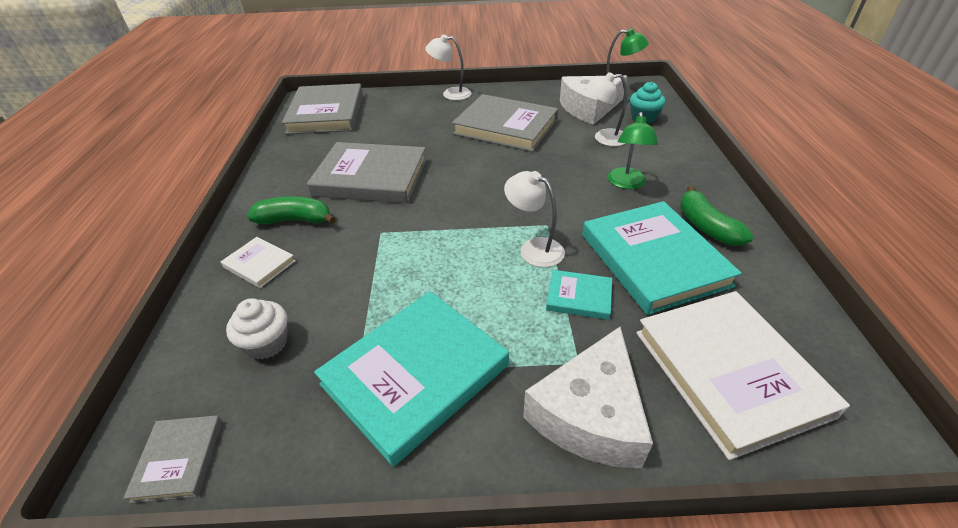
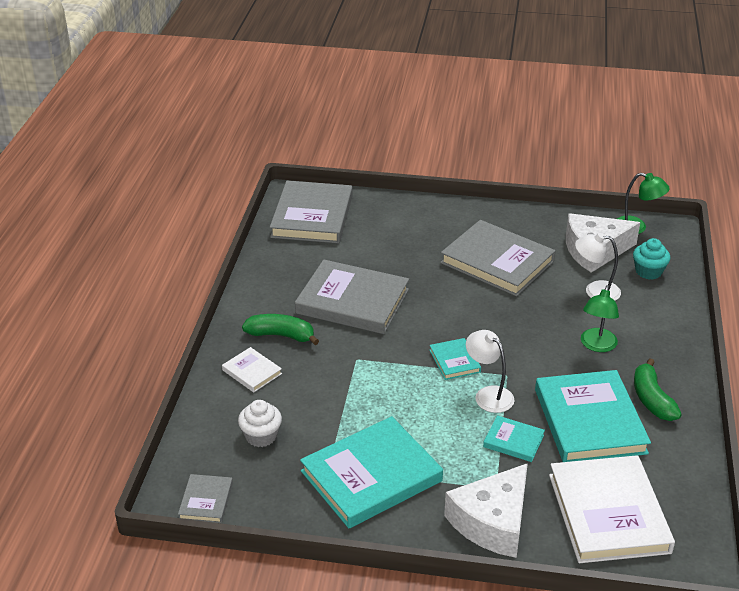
camera: 10 degrees right, 5 degrees down
(450, 94) = (448, 209): white lamp -> none
(488, 219) = (454, 361): none -> turquoise book

